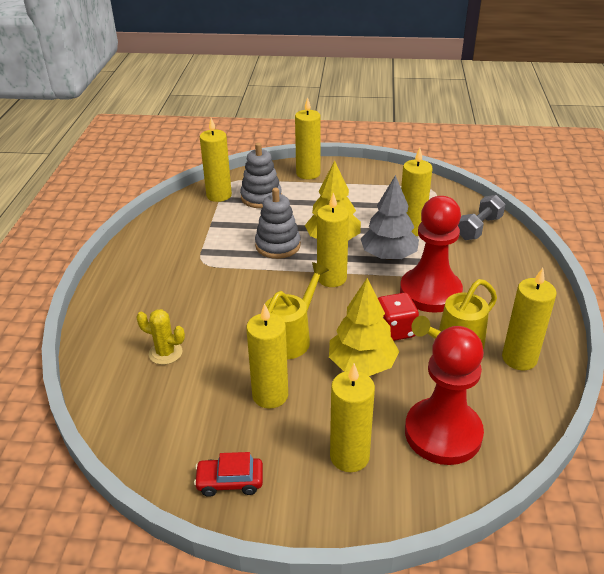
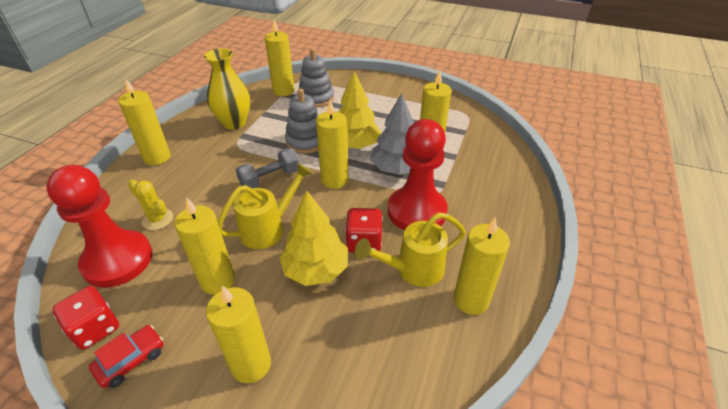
camera: 15 degrees right, 5 degrees up
(172, 464) = (95, 328): none -> red dice
(184, 239) = (234, 123): none -> yellow vase
(230, 481) = (131, 360): red car -> red car turned 120 degrees clockwise
(308, 173) = (366, 84): yellow candle -> yellow candle (157, 157)
(443, 433) = (353, 363): red pawn -> red pawn (118, 260)
(479, 228) = (493, 158): grey dumbbell -> grey dumbbell (270, 179)

